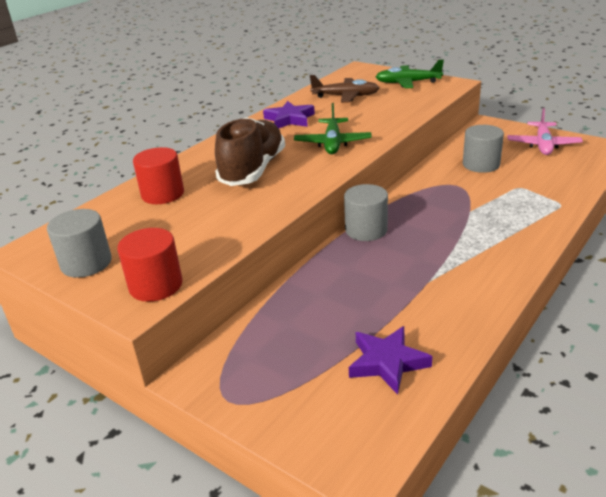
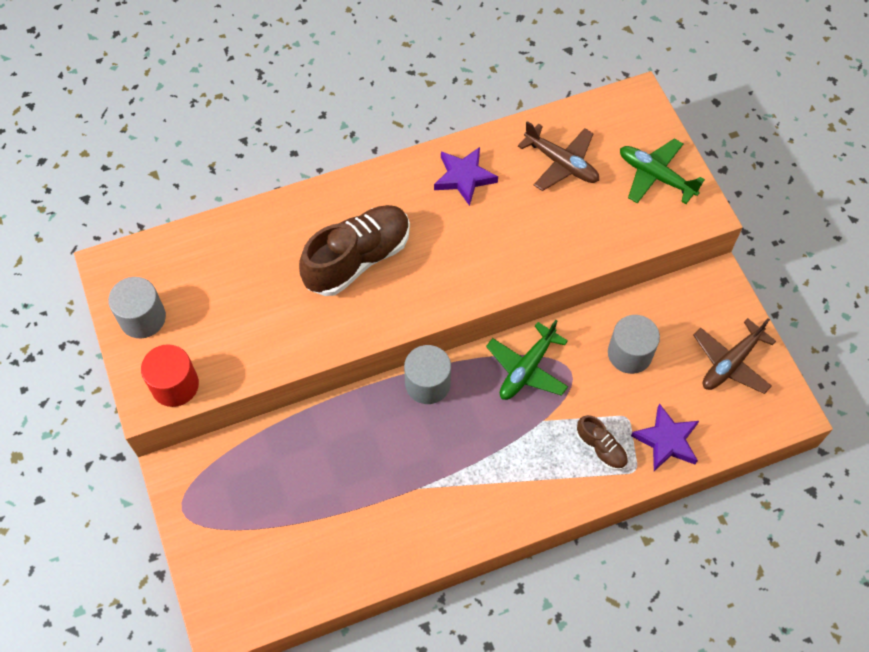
camera: 30 degrees right, 30 degrees up
(163, 194) = (256, 248): red cylinder -> none
(332, 143) = (465, 259): green plane -> green plane (527, 369)
(387, 362) = (311, 552): purple star -> purple star (666, 440)
(525, 205) = (601, 448): none -> brown shoe
(543, 145) = (730, 363): pink plane -> brown plane

